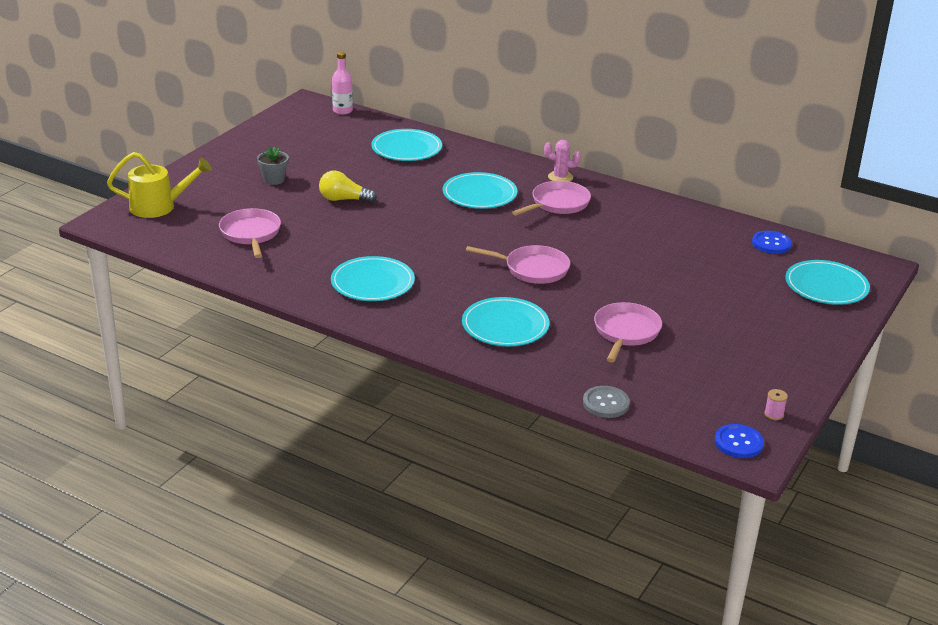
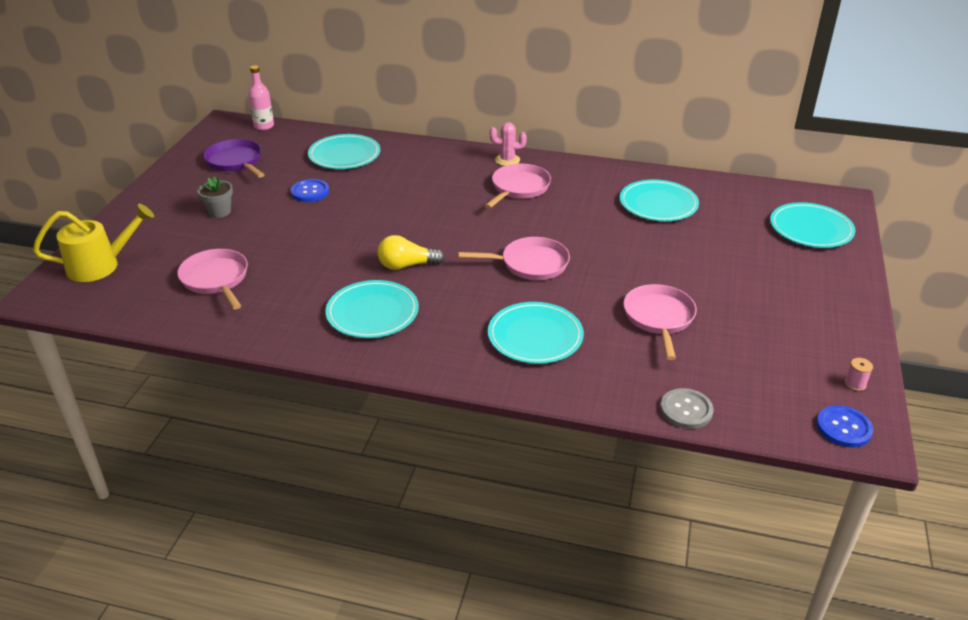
camera: 15 degrees left, 5 degrees up
(304, 139) = (236, 162): none -> purple pan
(344, 199) = (302, 221): yellow light bulb -> yellow light bulb (407, 265)
(479, 194) = (438, 191): turquoise plate -> turquoise plate (658, 204)
(771, 243) = (736, 194): blue button -> blue button (310, 192)

